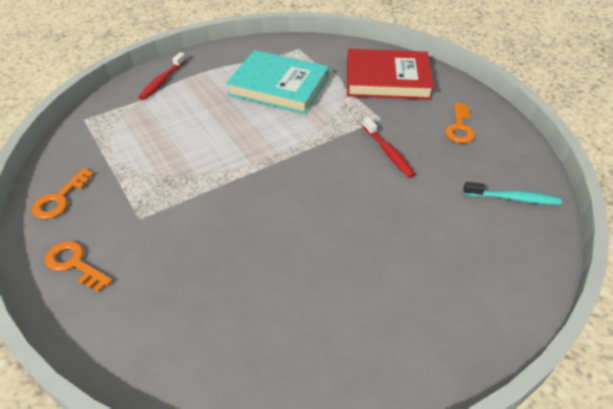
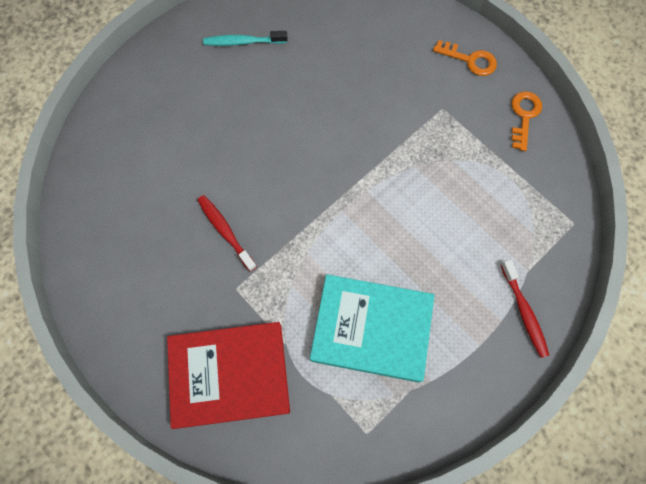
camera: 170 degrees right, 25 degrees up
(162, 81) = (524, 312): red toothbrush -> red toothbrush turned 150 degrees clockwise
(459, 127) = (142, 288): orange key -> none
(513, 198) = (103, 189): turquoise toothbrush -> turquoise toothbrush (243, 42)

